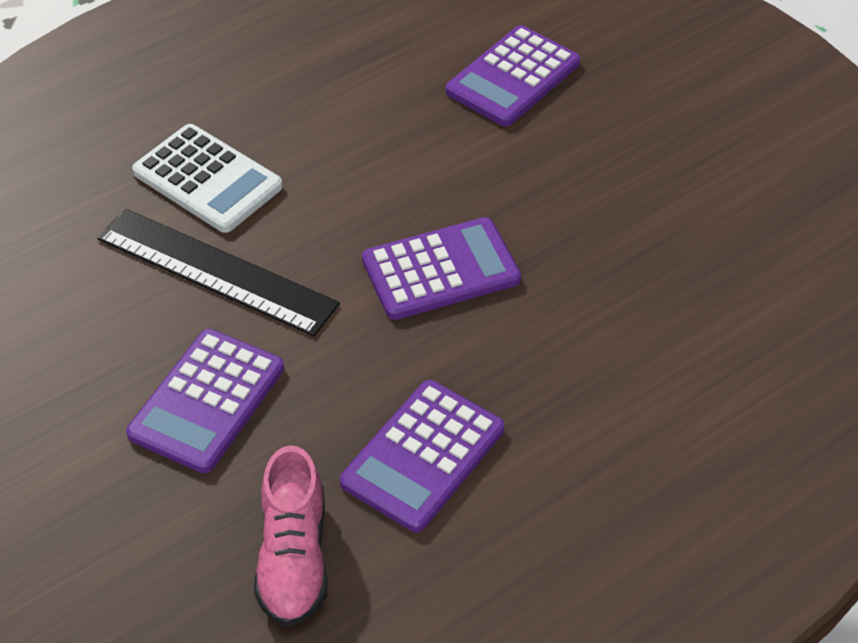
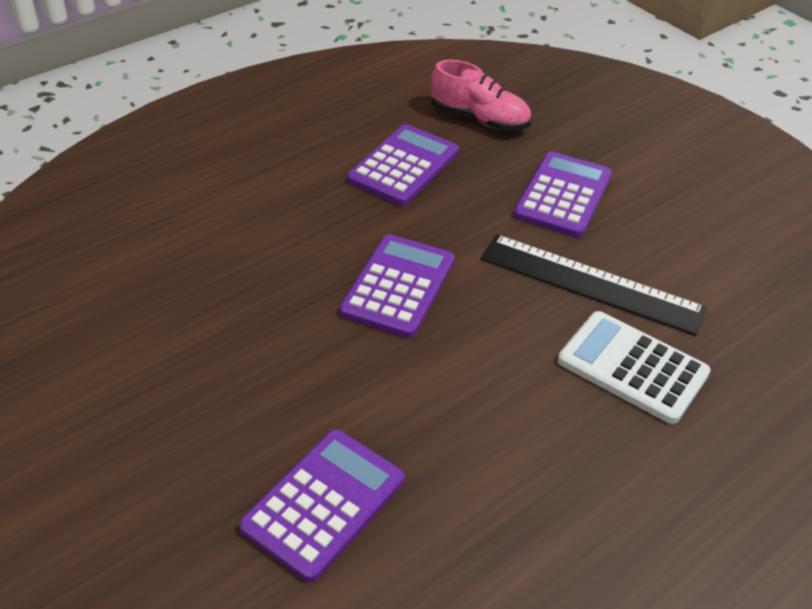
camera: 175 degrees right, 5 degrees down
(293, 558) = (479, 119): pink shoe -> pink shoe turned 120 degrees clockwise
(440, 270) = (398, 286): purple calculator -> purple calculator turned 135 degrees clockwise

